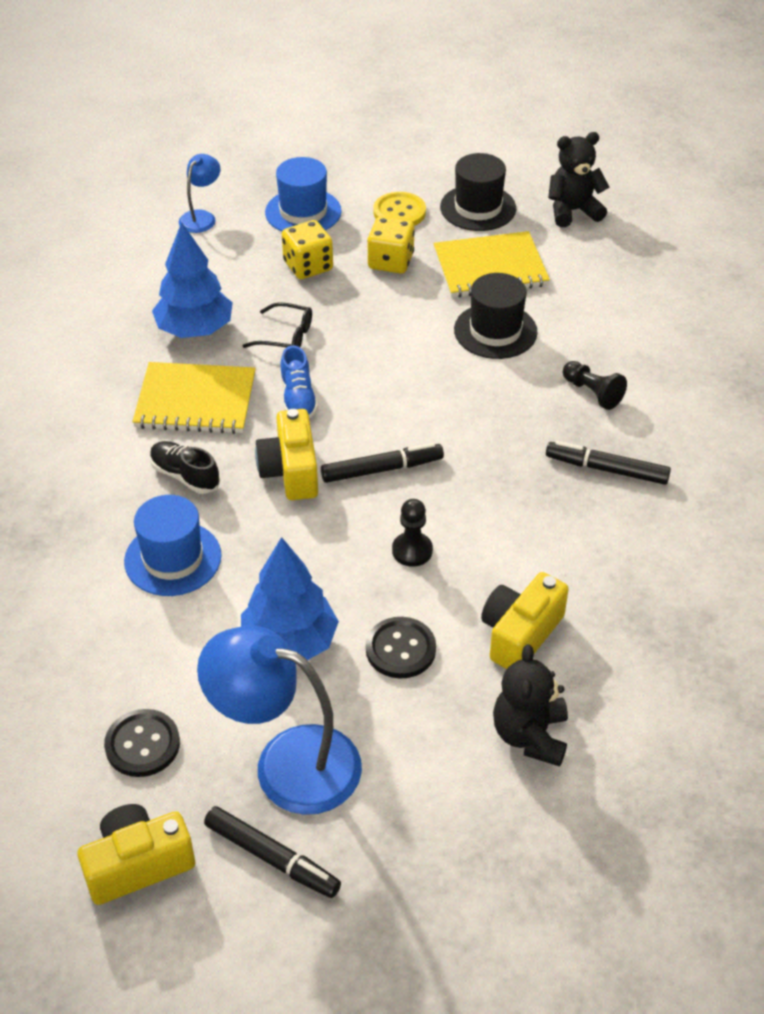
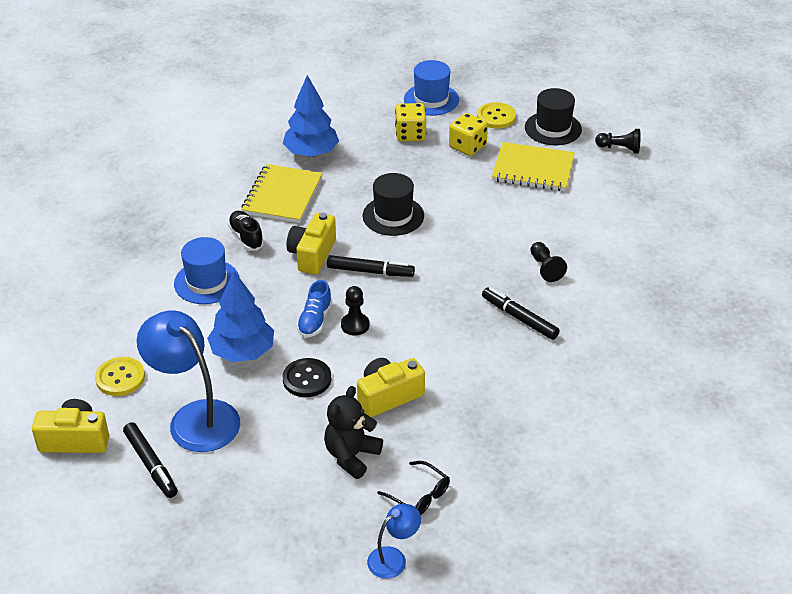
camera: 25 degrees right, 5 degrees down
(142, 744) = (120, 378): black button -> yellow button
(195, 401) = (282, 196): yellow notebook -> yellow notebook turned 75 degrees clockwise
(201, 217) = (362, 85): blue lamp -> blue lamp (393, 558)
(285, 336) = (365, 173): black glasses -> black glasses (419, 495)
(298, 399) = (347, 213): blue shoe -> blue shoe (315, 320)
(495, 331) = (507, 210): black hat -> black hat (393, 216)
(573, 211) = (619, 148): black teddy bear -> black pawn

